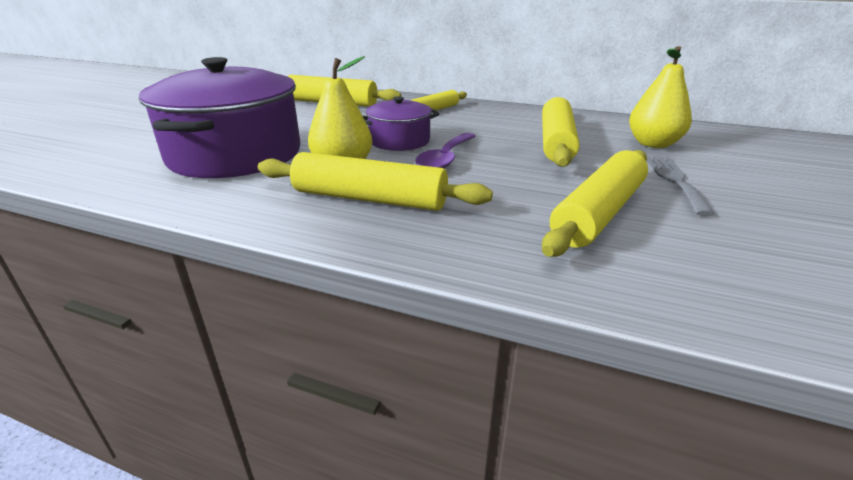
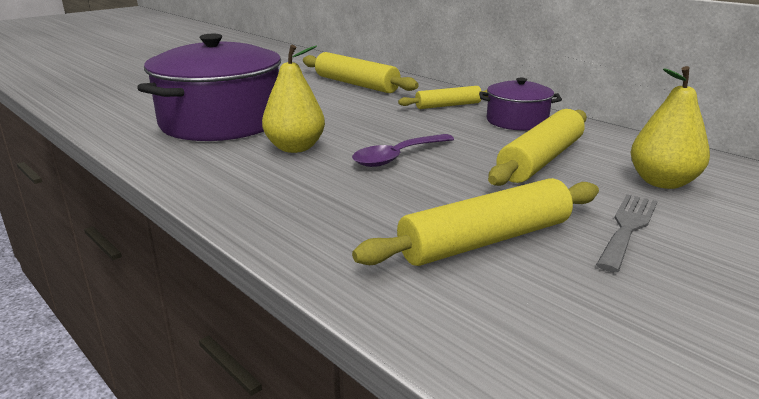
camera: 25 degrees right, 5 degrees down
(369, 199) = (284, 180): yellow rolling pin -> none
(399, 141) = (375, 132): purple pot -> purple pot (517, 121)

